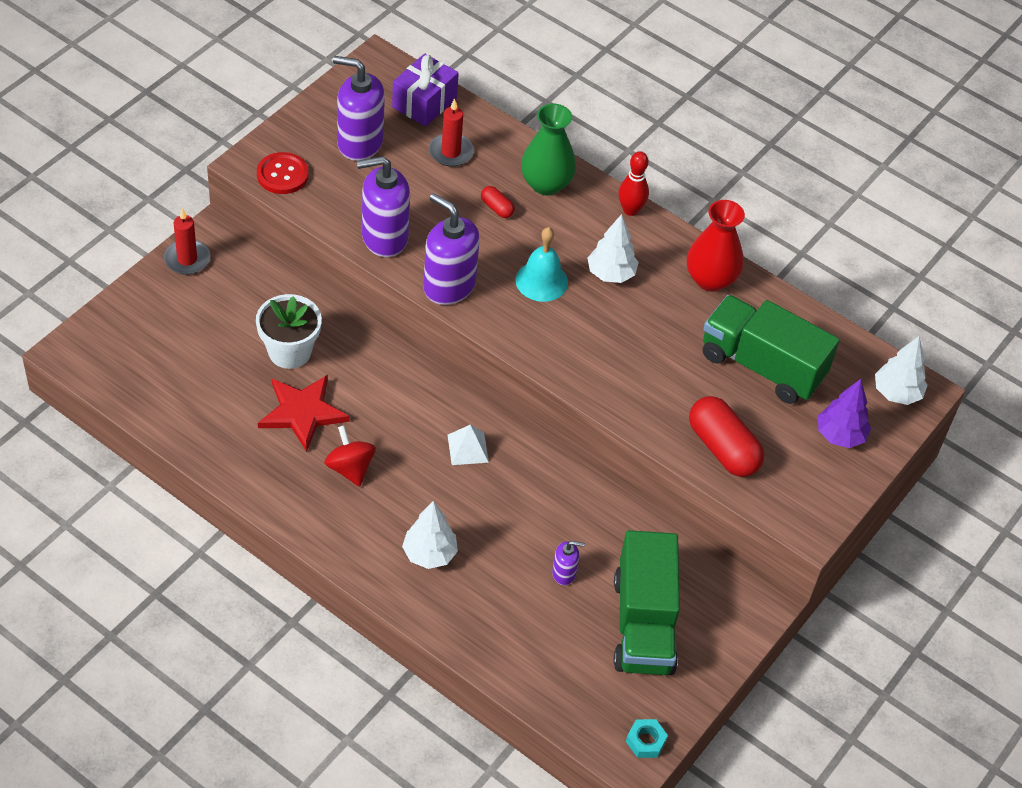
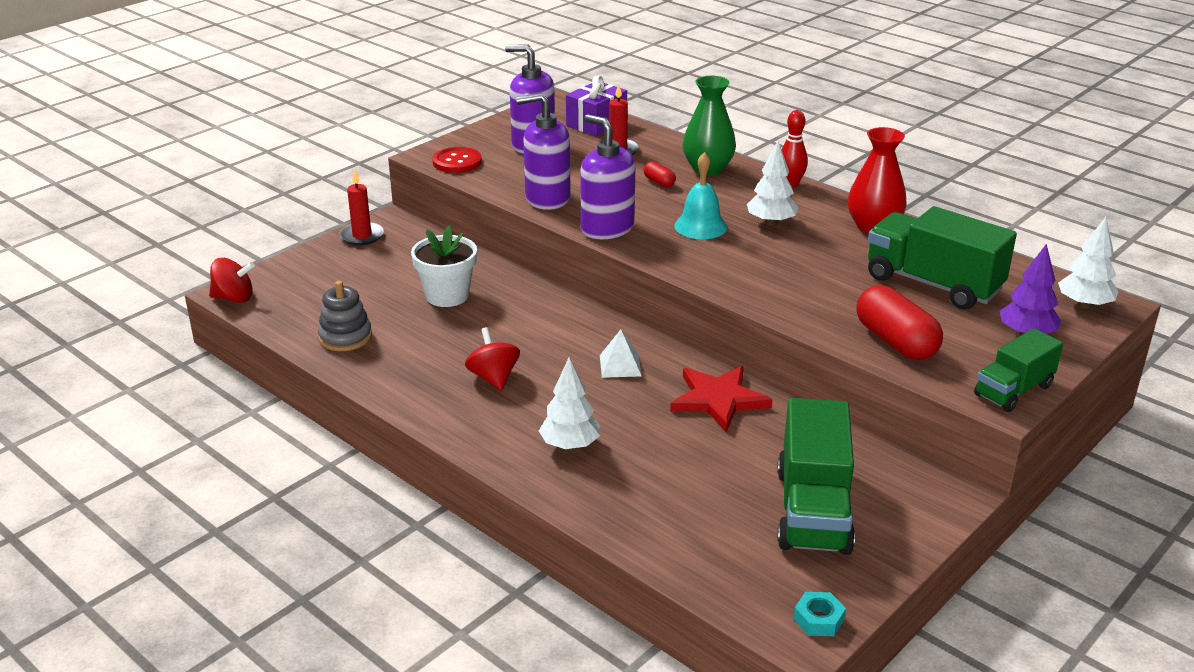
camera: 10 degrees right, 20 degrees down
(74, 360) = (234, 298): none -> red spinning top
(198, 415) = (345, 337): none -> grey stacking toy
(302, 413) = (451, 337): red star -> red star (718, 400)
(564, 573) = (720, 465): purple soap dispenser -> none
(820, 510) = (1013, 390): none -> green truck

